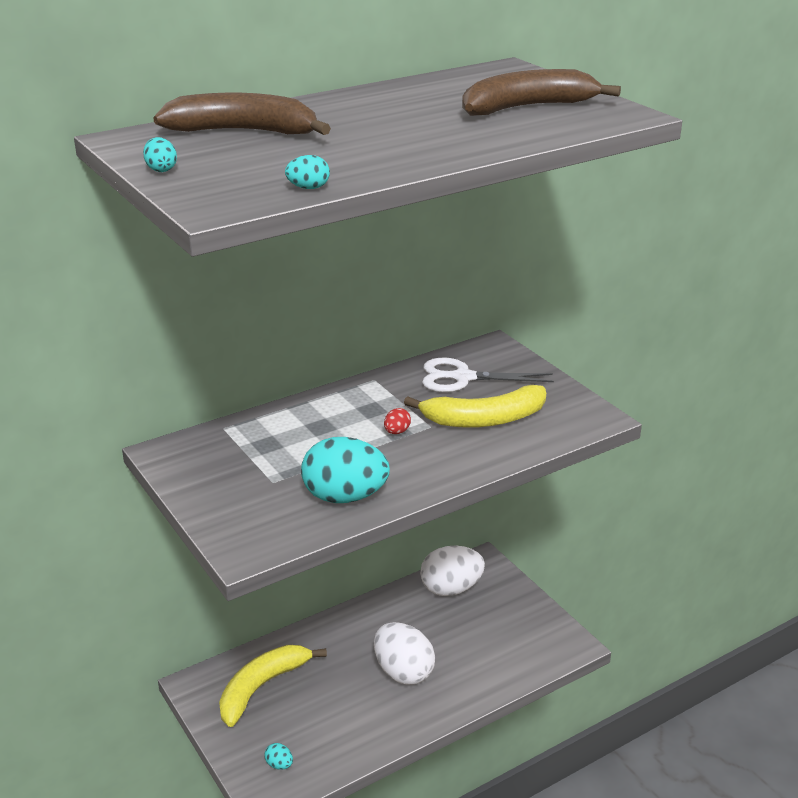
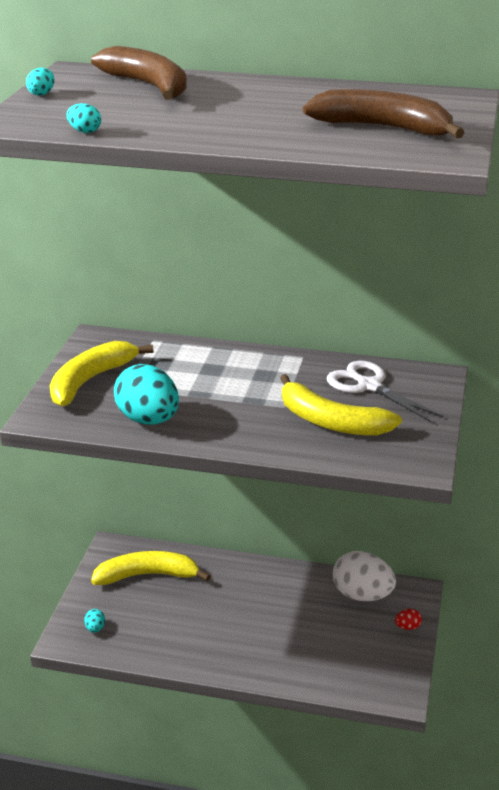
camera: 45 degrees right, 0 degrees up
(231, 493) = (90, 381): none -> yellow banana
(397, 432) = (254, 398): red egg -> red egg (407, 627)
(403, 672) = (248, 627): white egg -> none

